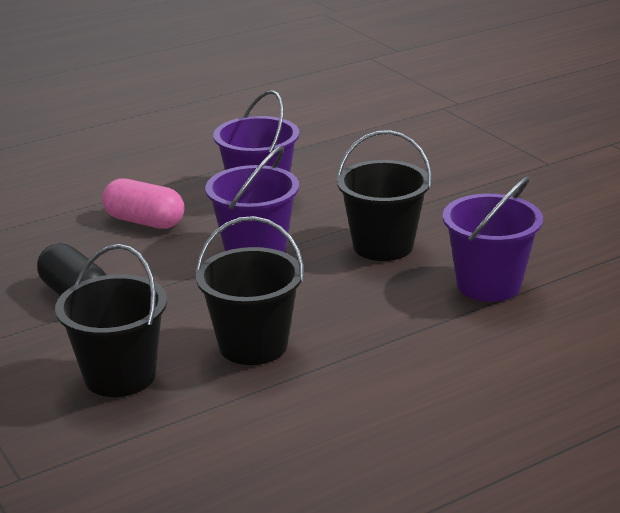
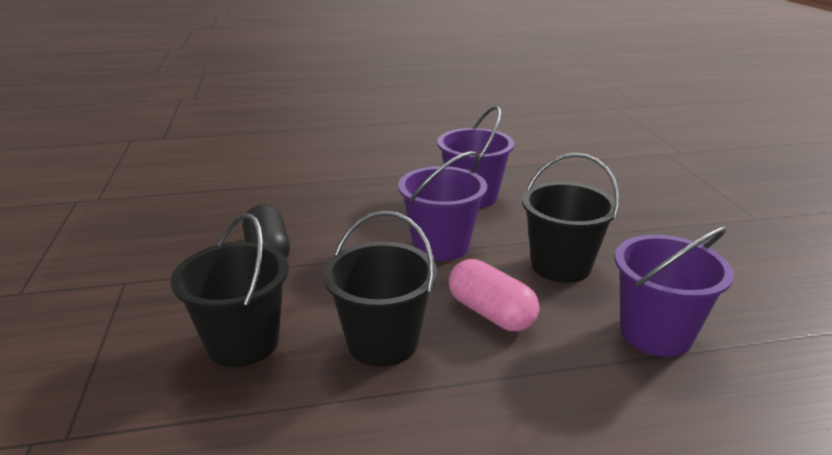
camera: 20 degrees right, 0 degrees up
(144, 221) = (367, 201): pink capsule -> pink capsule (491, 313)

